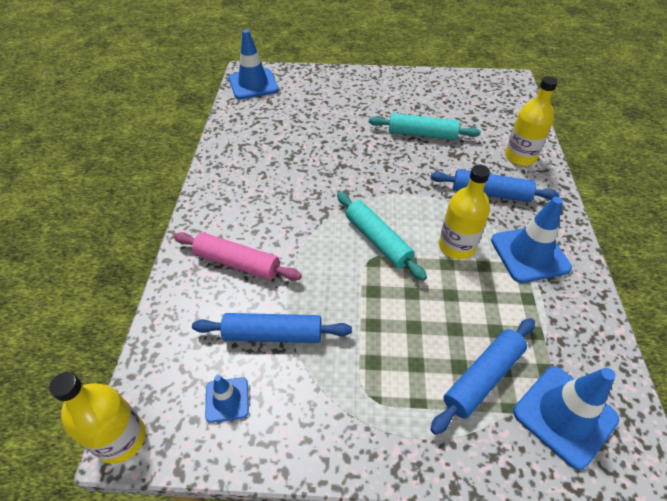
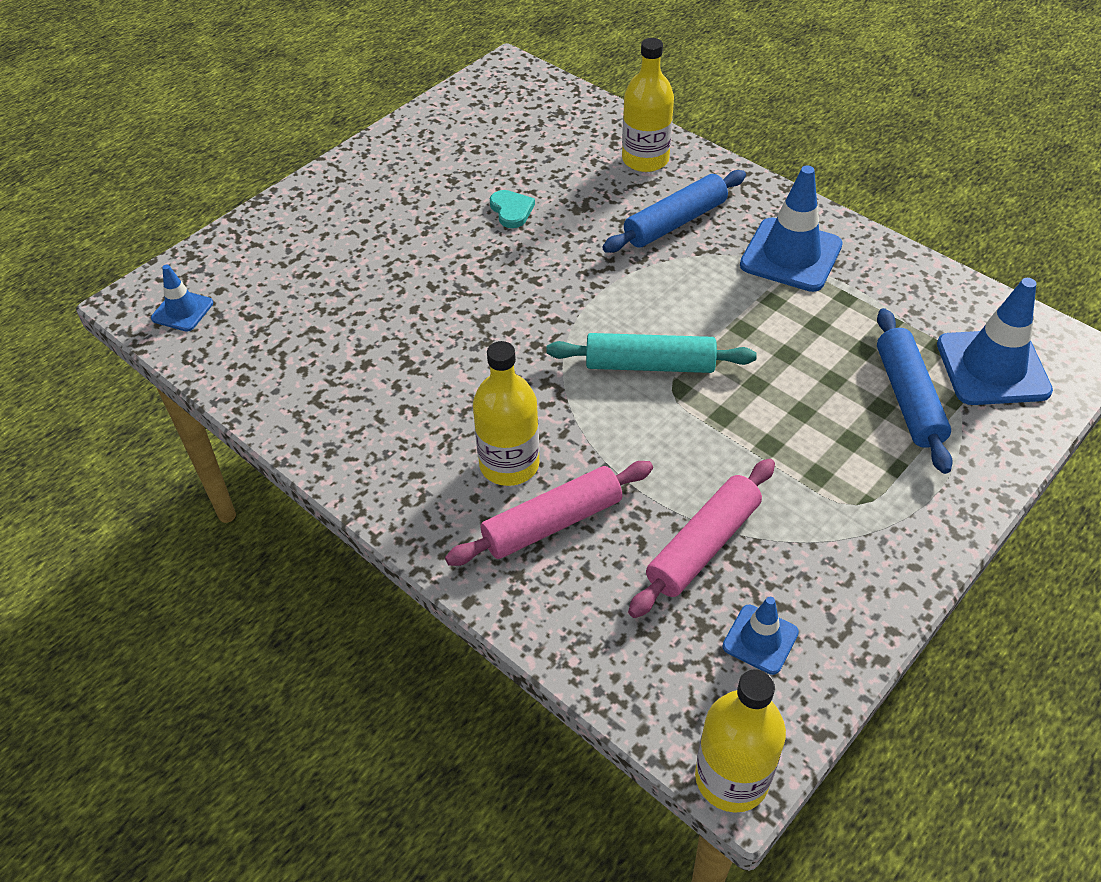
camera: 50 degrees left, 0 degrees up
(253, 84) = (182, 311): blue traffic cone -> blue traffic cone, size x0.54
(273, 334) = (703, 546): blue rolling pin -> pink rolling pin
(422, 134) = (511, 210): turquoise rolling pin -> turquoise heart
(456, 246) = (725, 304): yellow bottle -> yellow bottle (509, 464)

